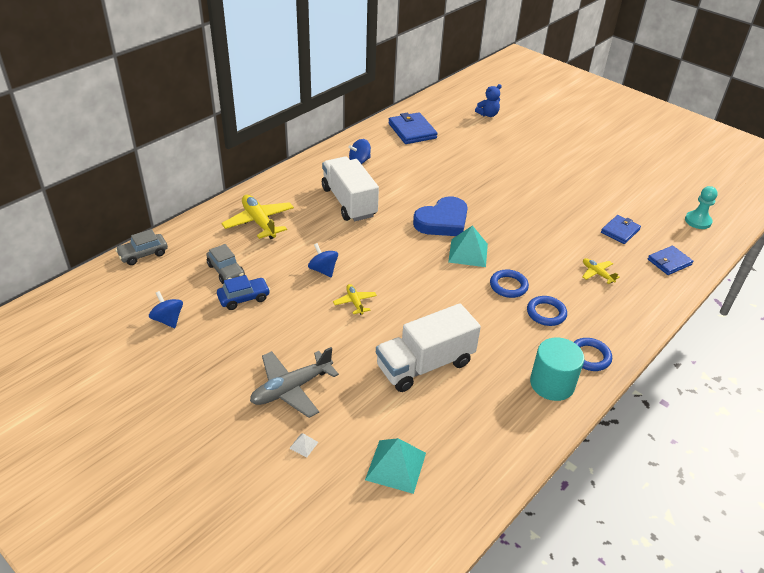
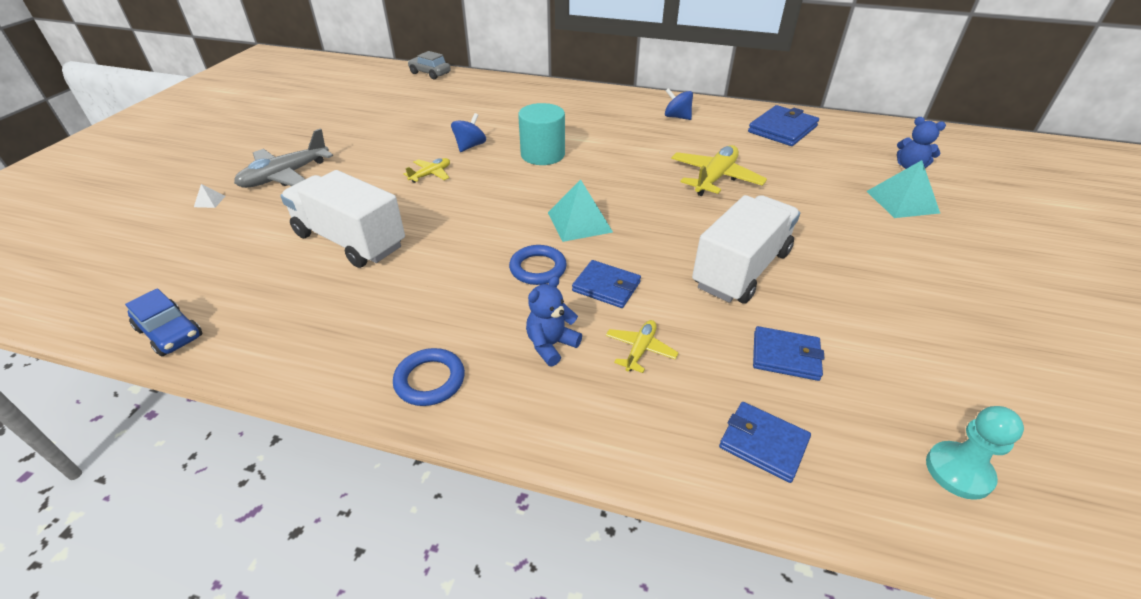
camera: 65 degrees right, 0 degrees up
(168, 320) = (353, 103): blue spinning top -> none
(226, 271) = (433, 106): grey car -> none
(244, 298) = (401, 123): blue car -> blue car (170, 333)
(259, 222) = (516, 100): yellow plane -> yellow plane (715, 178)
(291, 388) = (285, 176): grey plane -> grey plane turned 75 degrees counterclockwise
(349, 202) = (596, 130): white truck -> white truck (741, 269)
(395, 466) = (184, 260): turquoise pyramid -> turquoise pyramid (902, 202)
(442, 221) = (624, 190): blue heart -> none
(540, 266) = (606, 286): none -> blue wallet
(546, 313) = (503, 314): blue ring -> none
(552, 383) = (354, 351): turquoise cylinder -> turquoise cylinder (542, 154)
(580, 303) = (551, 345): none -> blue teddy bear

